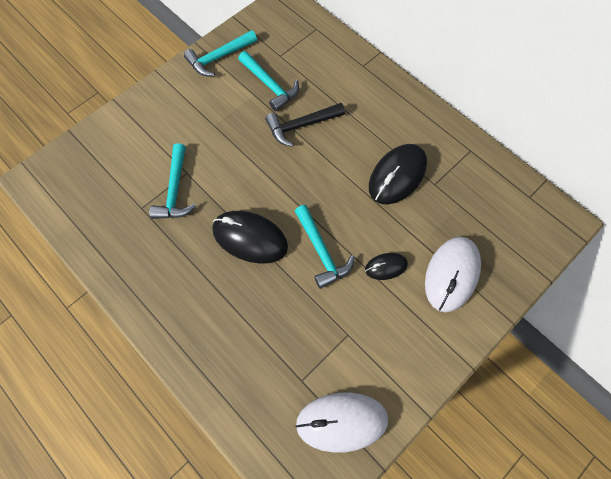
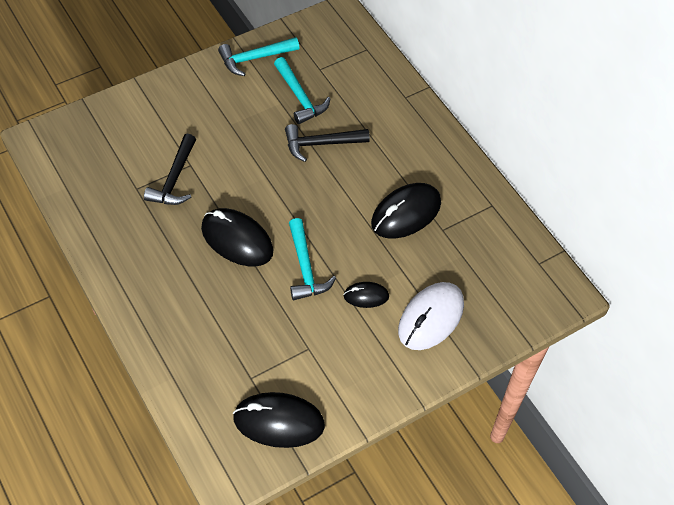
camera: 10 degrees right, 10 degrees down
(175, 190) = (174, 179): turquoise hammer -> black hammer
(342, 421) = (279, 421): white mouse -> black mouse

